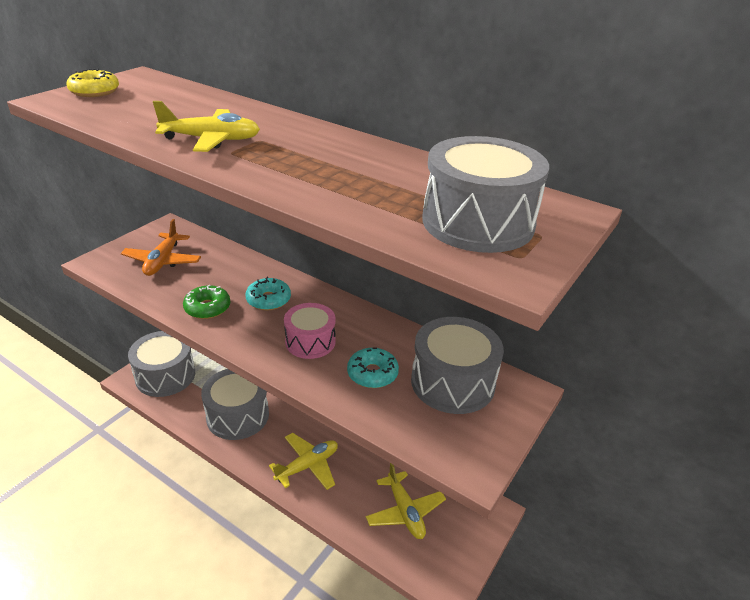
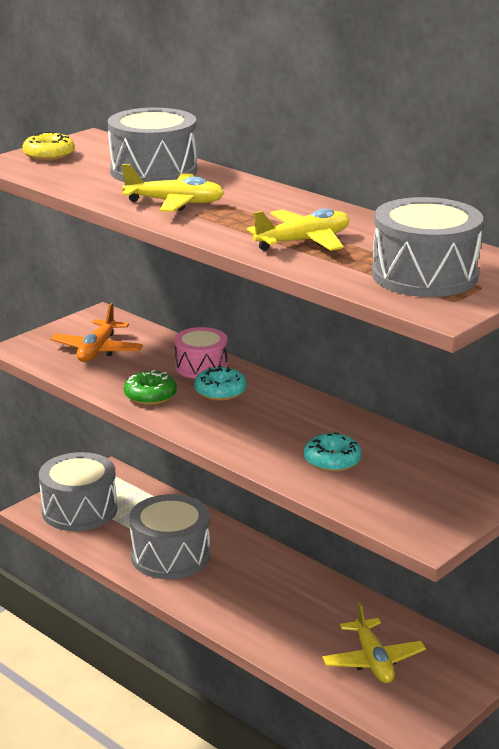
camera: 10 degrees right, 10 degrees down
(308, 466) = (256, 610): yellow plane -> yellow plane (303, 241)
(310, 341) = (265, 430): pink drum -> pink drum (201, 366)
(452, 382) = (422, 472): grey drum -> grey drum (153, 171)

